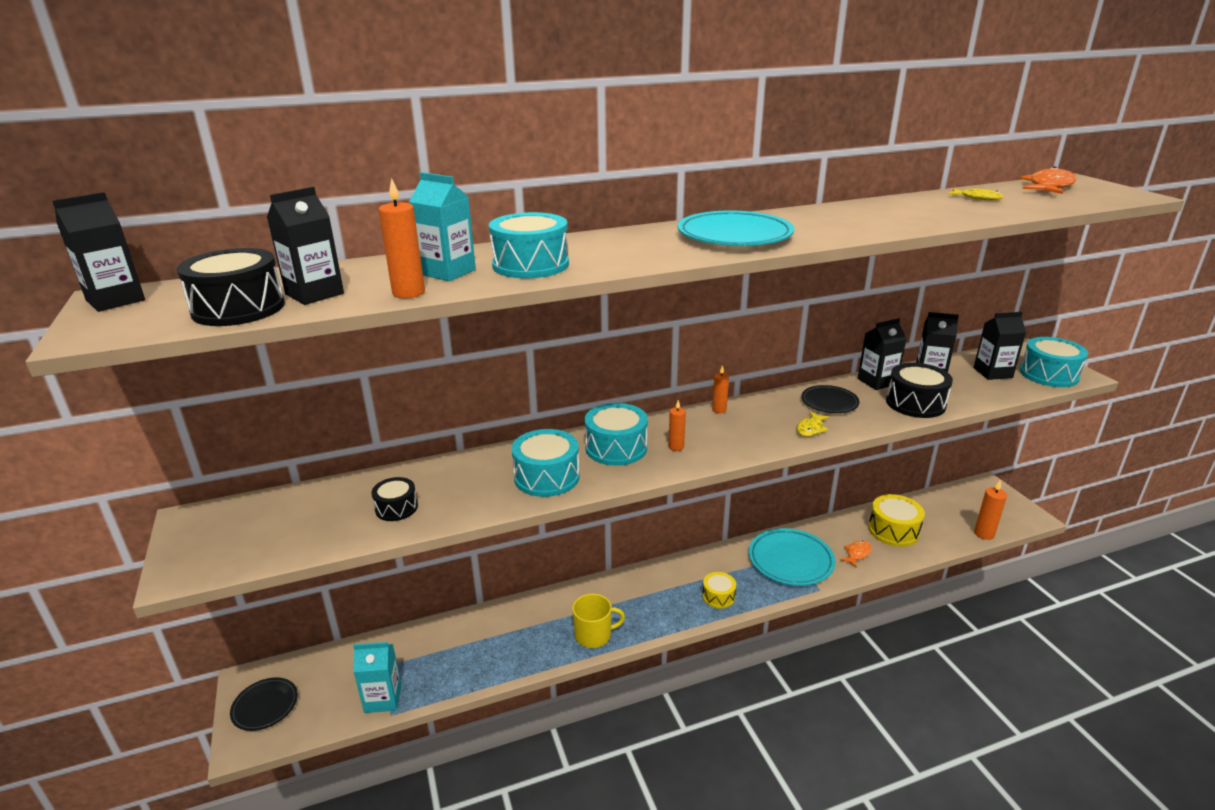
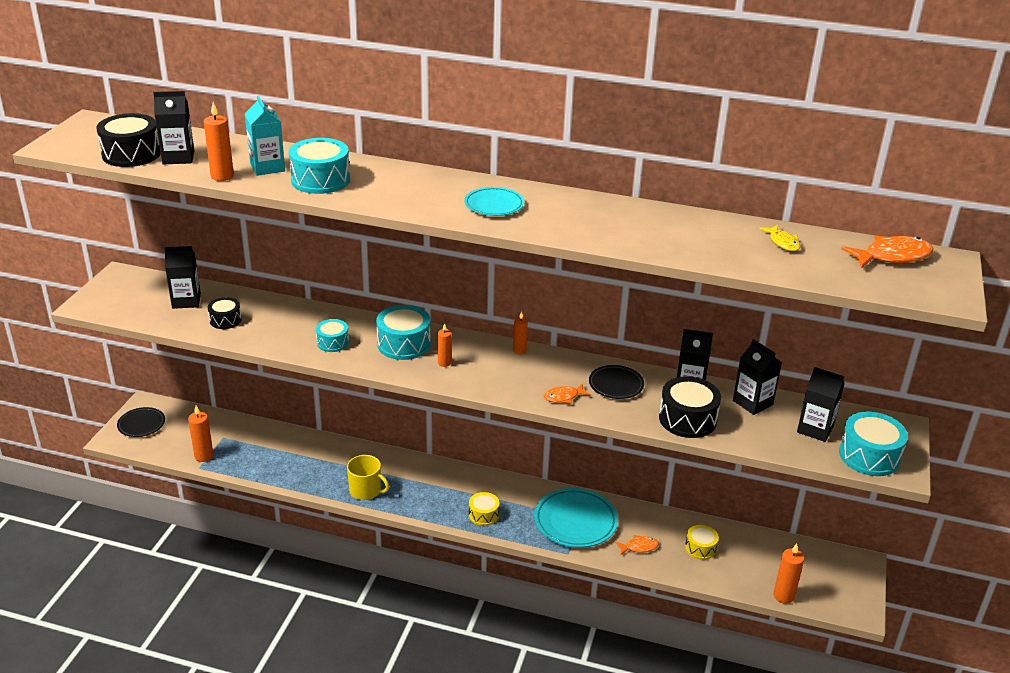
camera: 35 degrees right, 5 degrees up
(115, 300) = (89, 125): black carton -> black carton (186, 301)
(383, 698) = (204, 456): turquoise carton -> orange candle
(547, 477) = (333, 342): turquoise drum -> turquoise drum, size x0.60
(734, 236) = (494, 205): turquoise plate -> turquoise plate, size x0.60
(810, 429) = (563, 397): yellow fish -> orange fish
(893, 530) = (700, 548): yellow drum -> yellow drum, size x0.60

